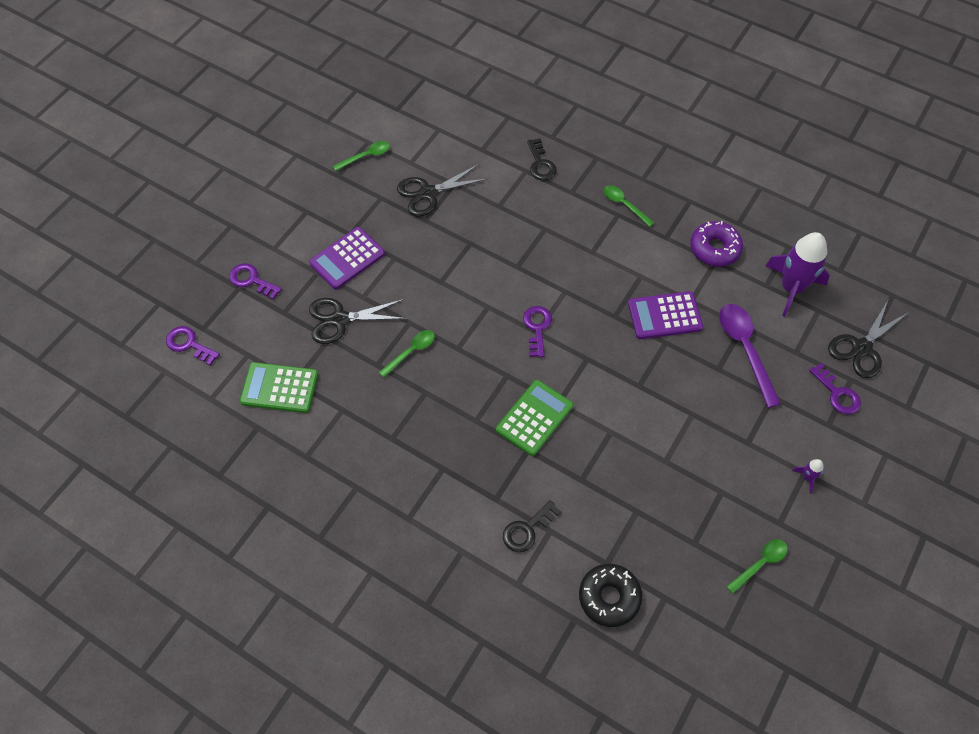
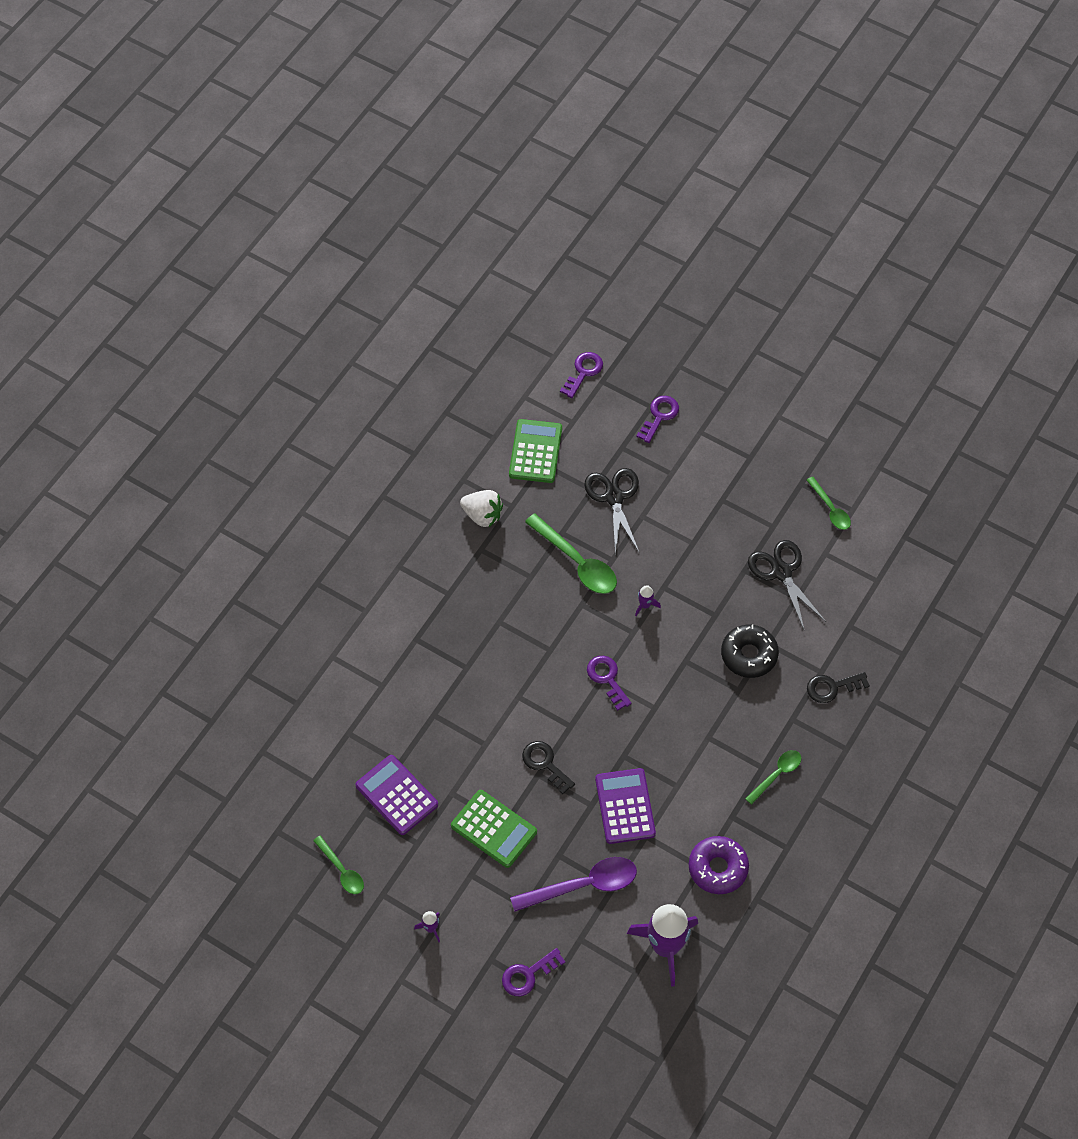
camera: 90 degrees right, 0 degrees up
(347, 258) = (689, 499): purple calculator -> purple calculator (396, 795)
(351, 437) = (482, 515): none -> white strawberry
(411, 351) = (577, 562): green spoon -> green spoon, size x1.70
(459, 296) = (645, 605): none -> purple rocket
(527, 530) = (384, 665): black key -> black key (545, 764)
(534, 418) = (501, 674): green calculator -> green calculator (494, 829)
(537, 328) = (607, 679): purple key -> purple key turned 120 degrees counterclockwise
(609, 597) = (316, 733): black donut -> black donut (749, 655)
(861, 348) = (586, 1011): black scissors -> none

